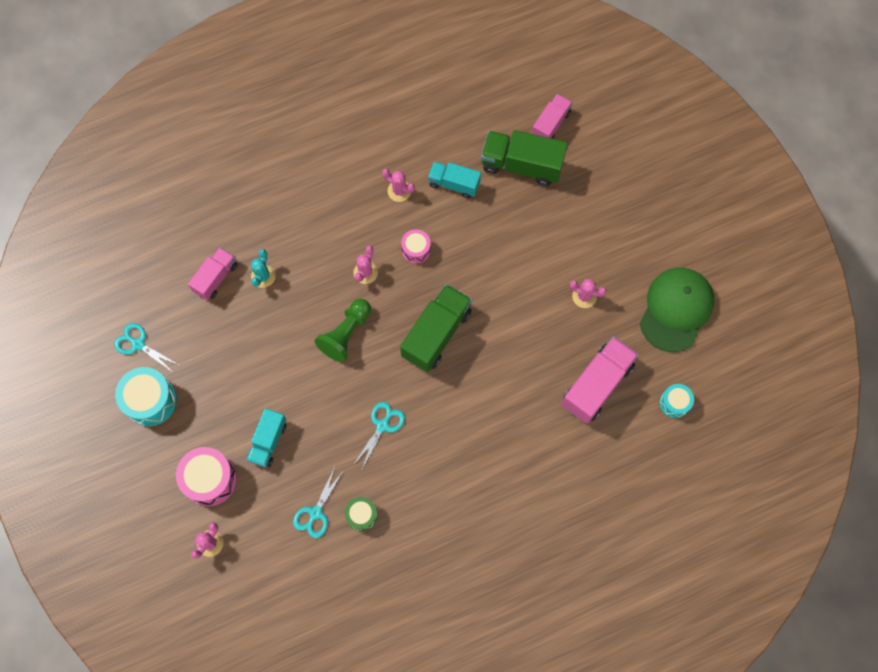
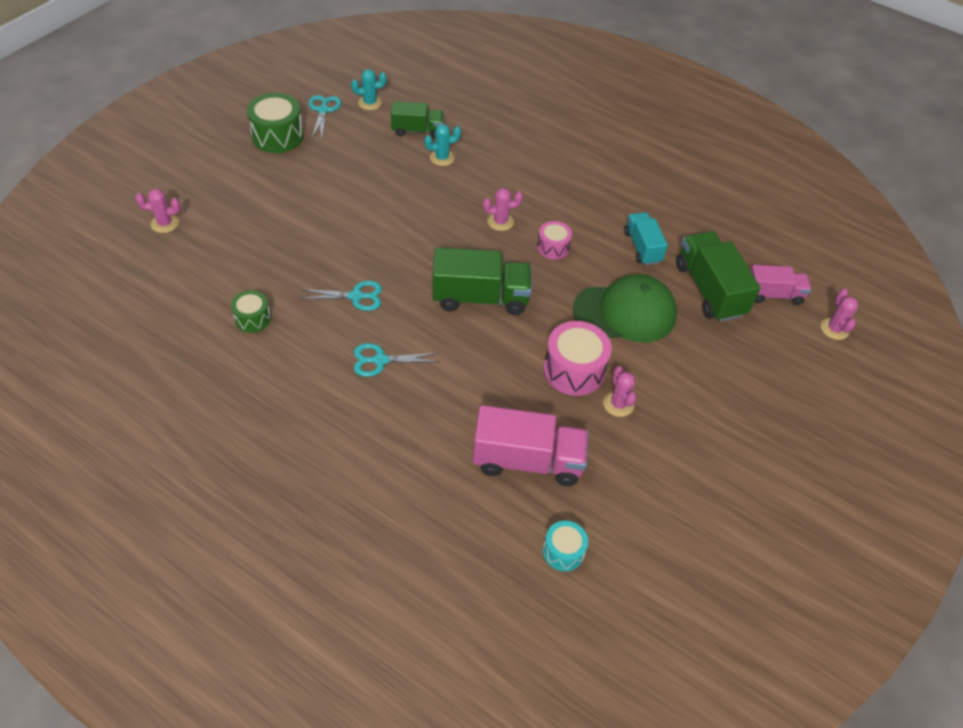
camera: 55 degrees right, 20 degrees down
(150, 400) = (277, 136): turquoise drum -> green drum
(152, 298) = (370, 103): none -> turquoise cactus
(210, 479) = (227, 199): pink drum -> pink drum (574, 370)
(216, 278) = (417, 130): pink truck -> green truck
(268, 441) = (287, 222): turquoise truck -> none
(316, 513) = (235, 283): turquoise scissors -> turquoise scissors (380, 360)
(346, 334) = (429, 232): green pawn -> none
(399, 191) = (599, 212): pink cactus -> pink cactus (834, 329)
(676, 309) = (676, 501): green cap -> green cap (625, 312)

